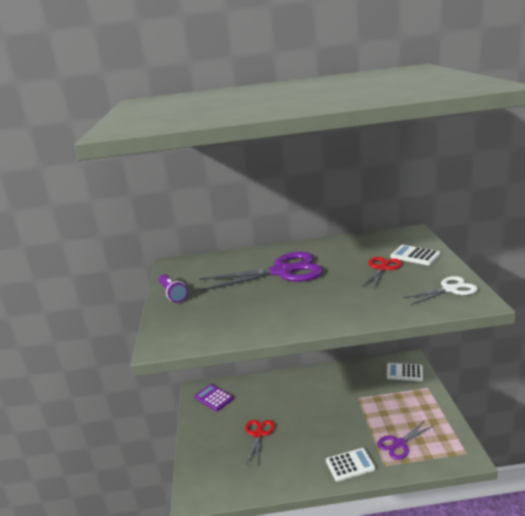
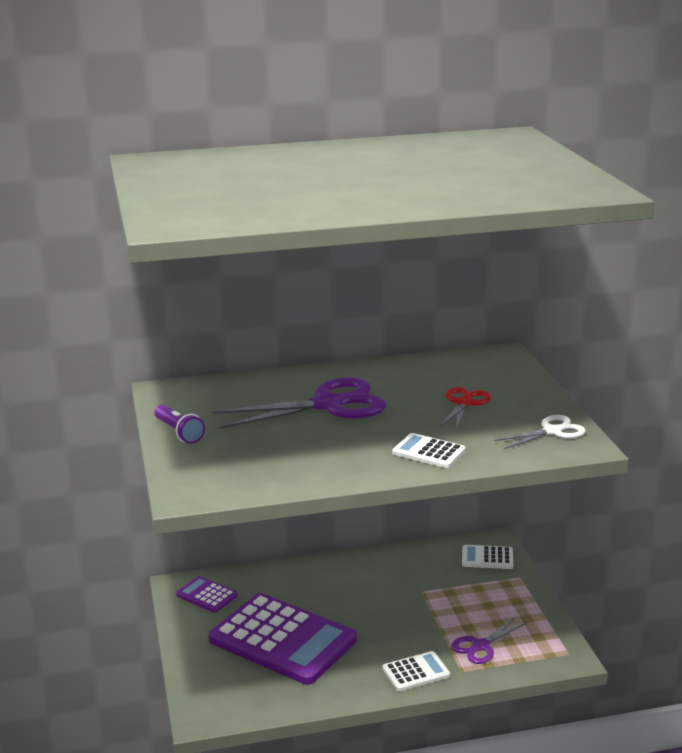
camera: 10 degrees left, 0 degrees up
(258, 434) = (283, 640): red scissors -> purple calculator
(415, 256) = (508, 387): white calculator -> white calculator (428, 452)

